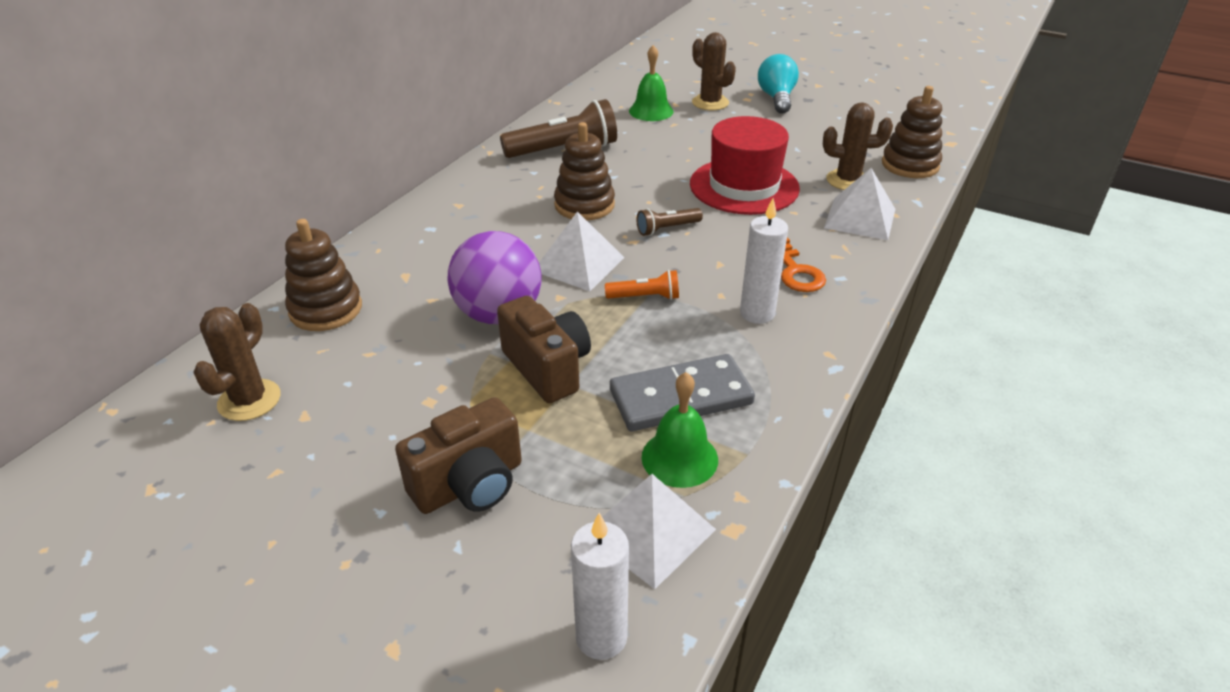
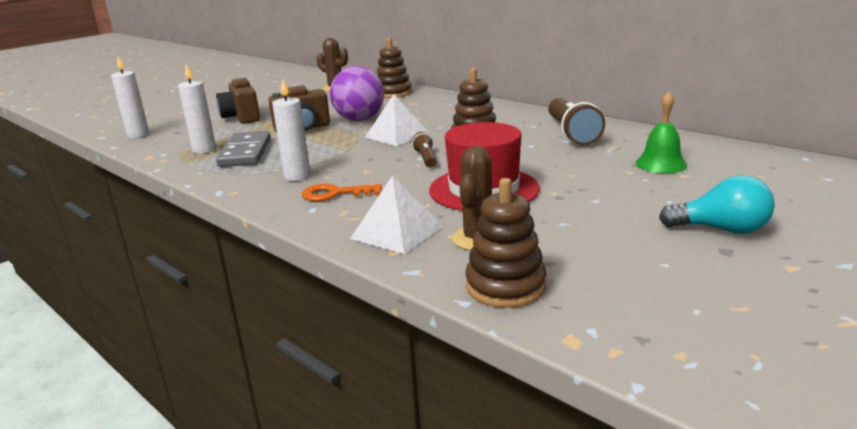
camera: 105 degrees right, 15 degrees down
(645, 297) = (345, 149): orange flashlight -> none
(649, 531) = (172, 143): white pyramid -> none
(679, 458) = (204, 150): green bell -> white candle
(710, 103) = (692, 191): brown cactus -> none

